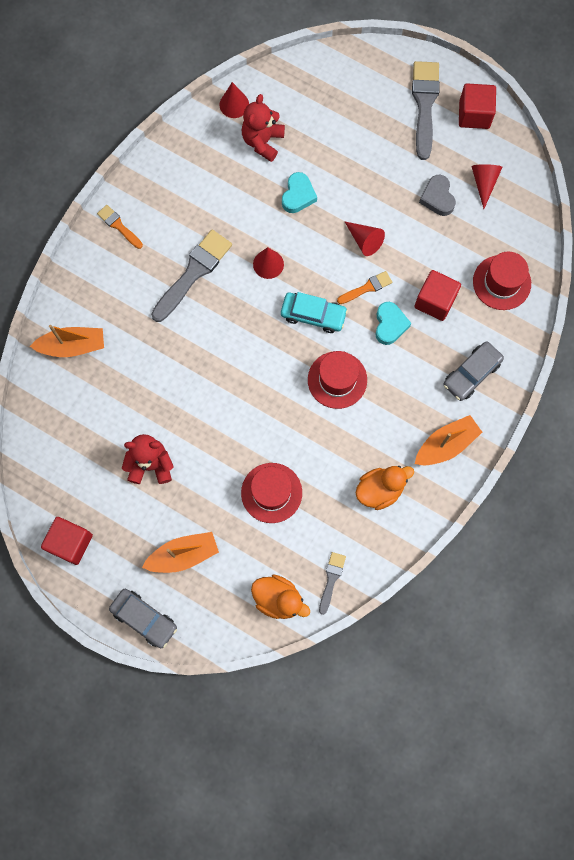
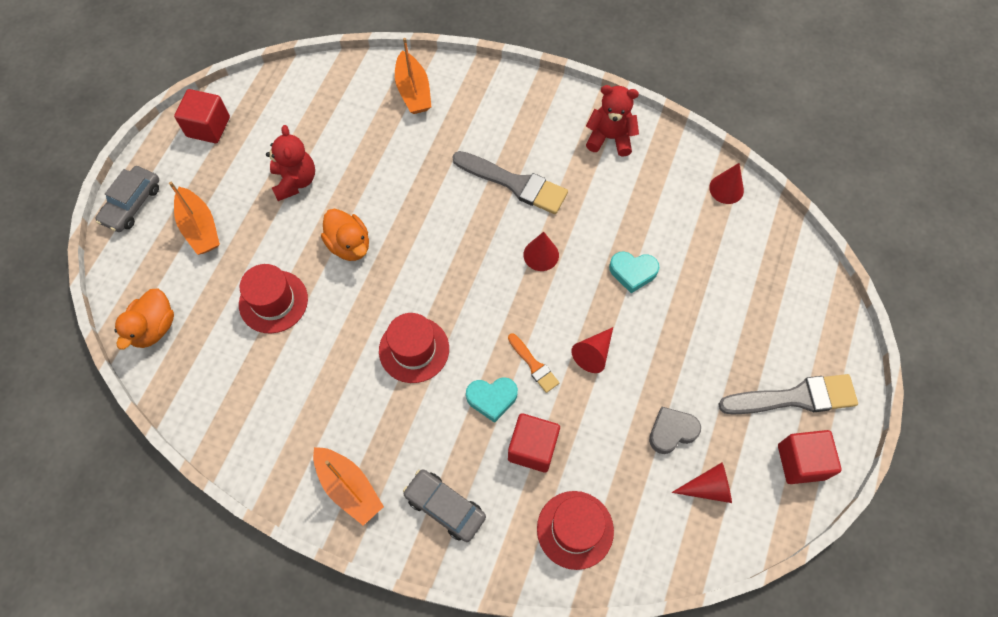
camera: 80 degrees right, 10 degrees down
(118, 226) = (553, 107): orange brush -> none
(262, 141) = (689, 225): red teddy bear -> red teddy bear (610, 138)
(313, 315) = (488, 311): turquoise car -> none
(331, 579) = (177, 380): grey brush -> none
(380, 490) = (285, 417): orange duck -> orange duck (349, 245)

